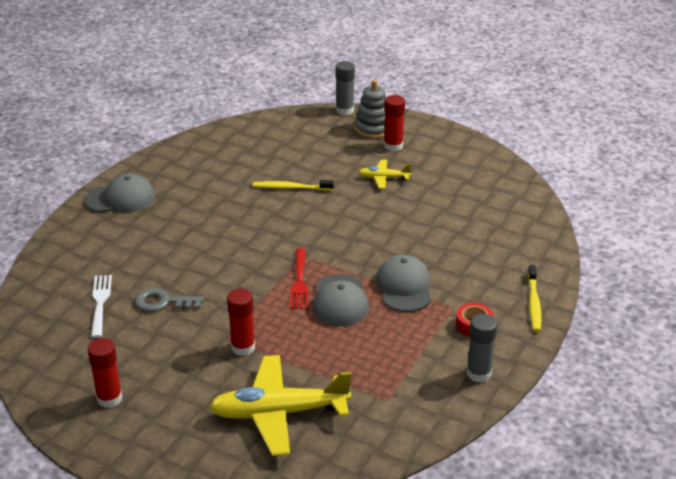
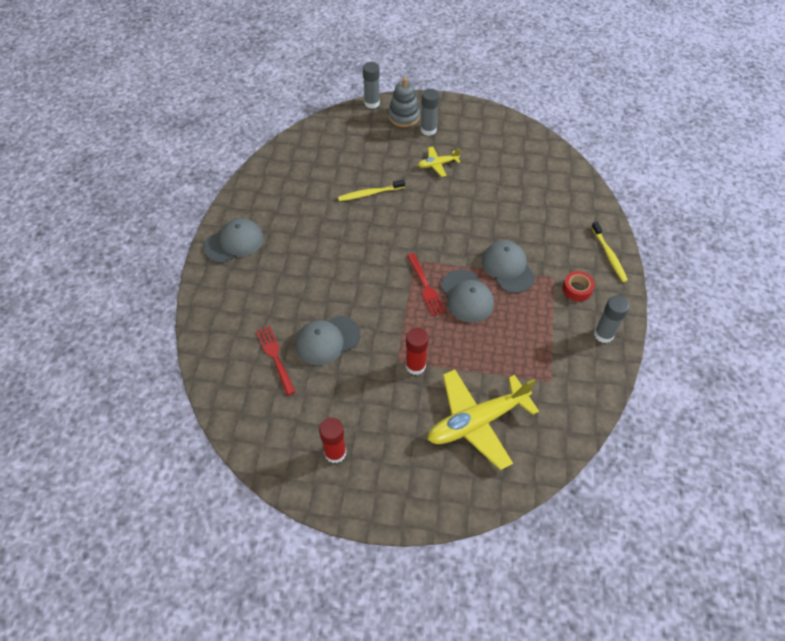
camera: 20 degrees left, 20 degrees up
(100, 303) = (275, 357): white fork -> red fork
(163, 302) = (327, 340): grey key -> grey cap
(393, 146) = (428, 130): red glue stick -> grey glue stick

